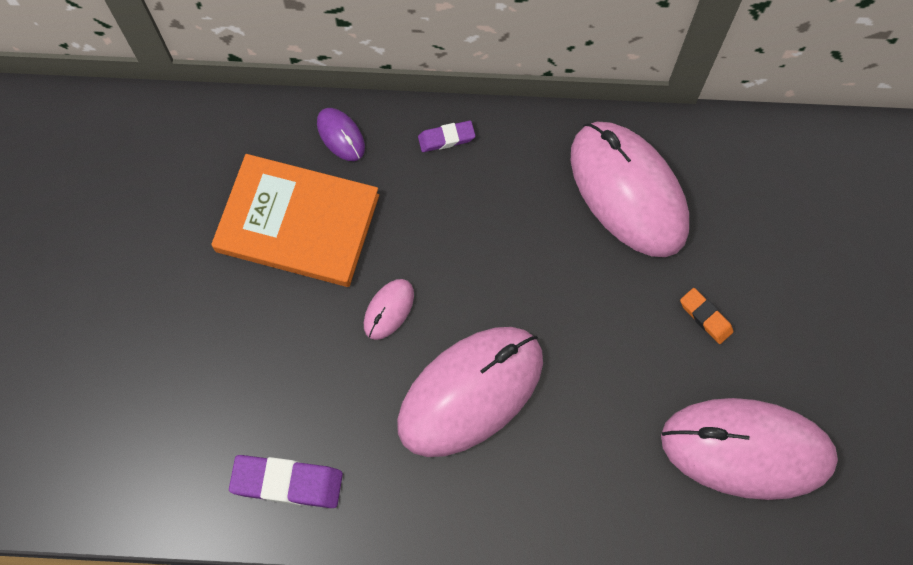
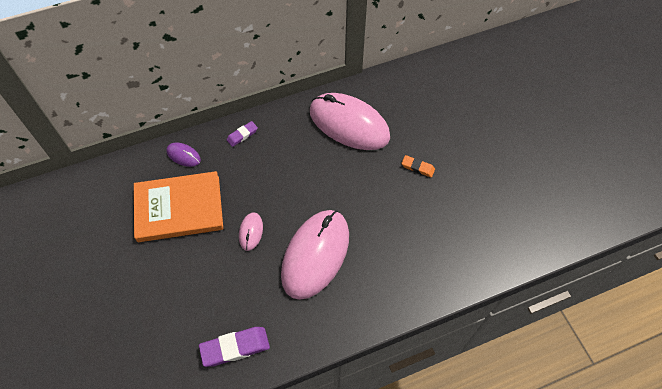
camera: 25 degrees left, 10 degrees down
(746, 449) = (471, 221): pink mouse -> none

